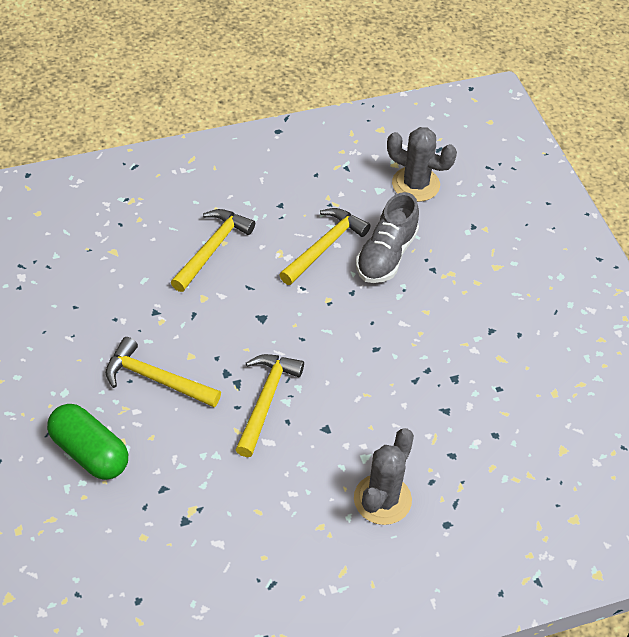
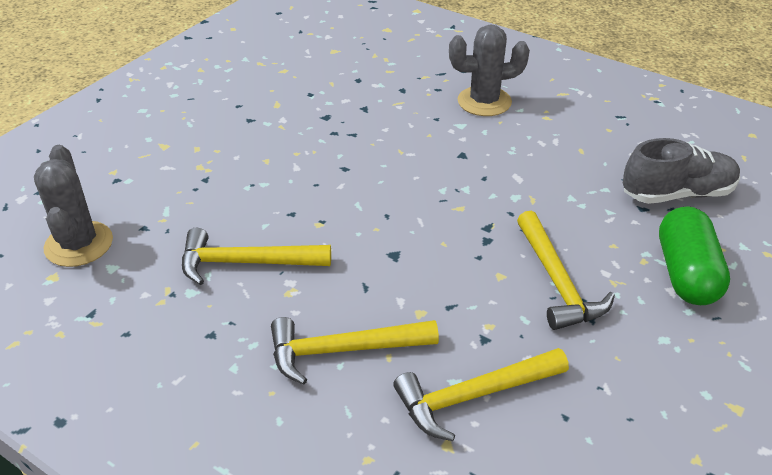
camera: 125 degrees left, 10 degrees down
(266, 400) = (481, 200): yellow hammer -> yellow hammer (473, 396)
(386, 255) = (216, 215): grey shoe -> grey shoe (677, 194)

